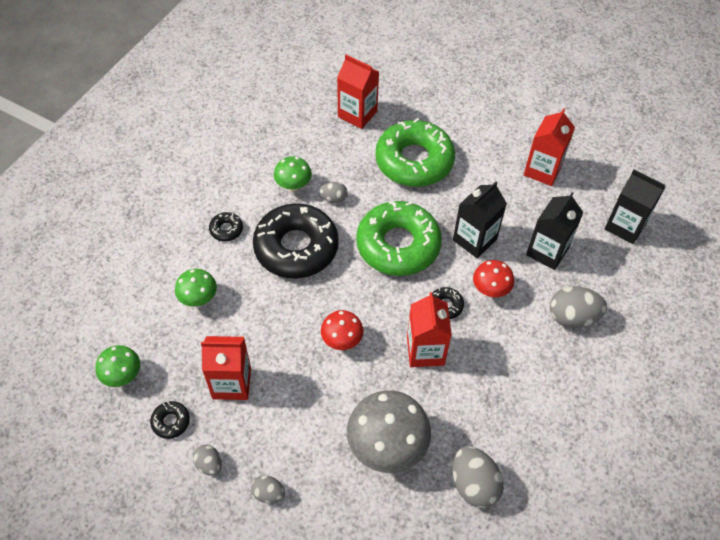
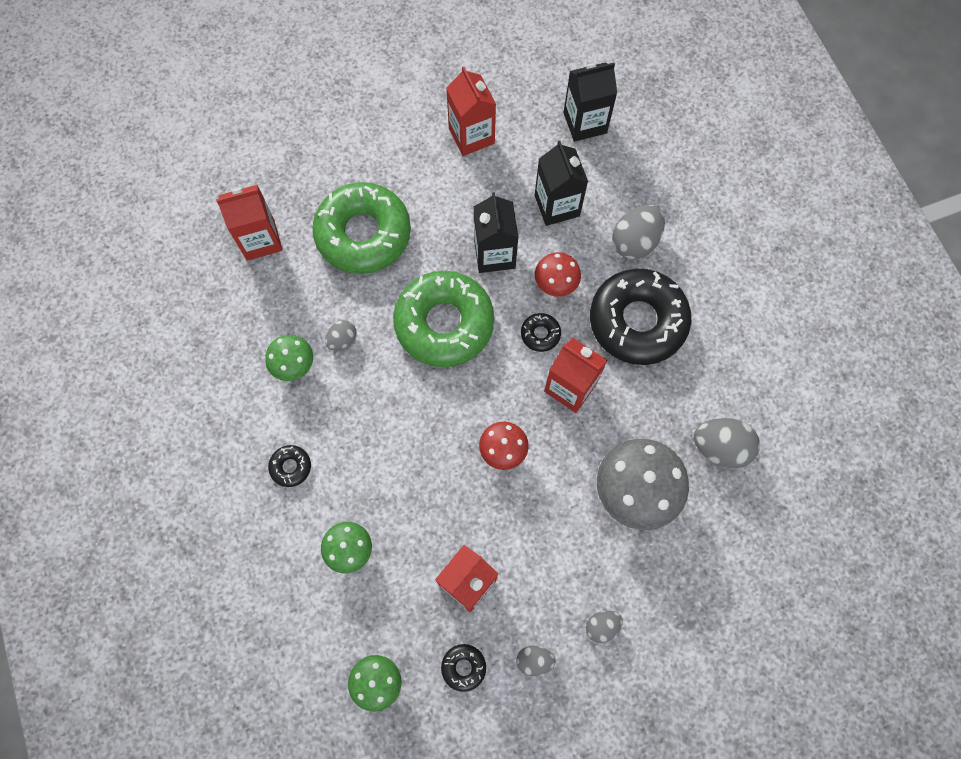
camera: 50 degrees left, 15 degrees up
(296, 247) = (368, 416): black donut -> black donut (637, 321)

